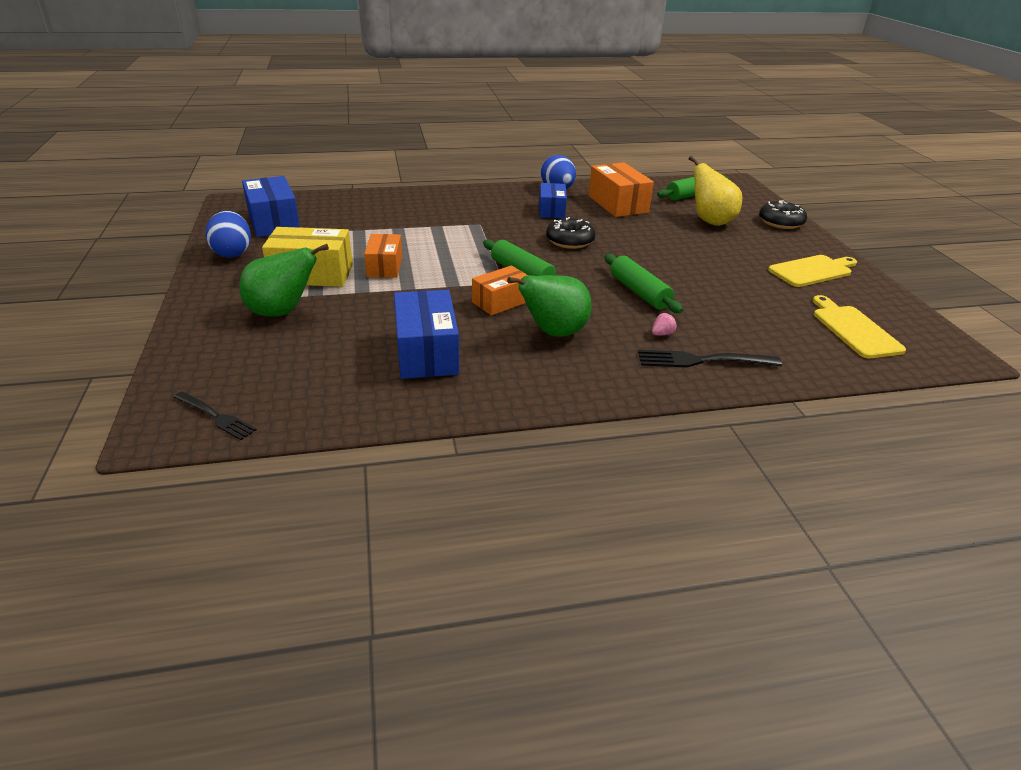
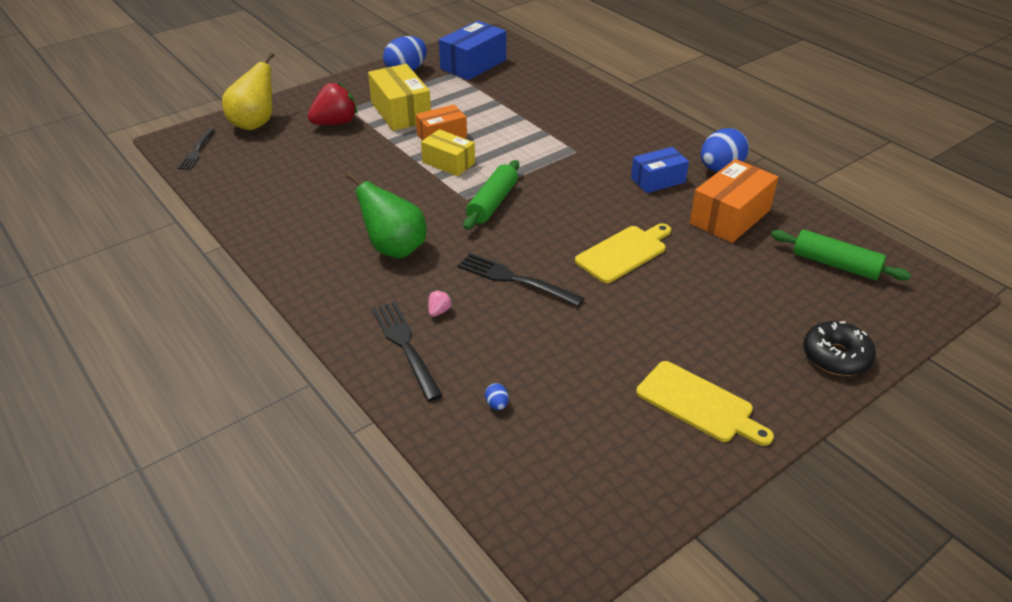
camera: 65 degrees right, 5 degrees up
(282, 312) = (335, 123): green pear -> red strawberry
(426, 352) = (320, 198): blue box -> none
(436, 275) = (448, 163): none -> yellow box
(501, 302) = (428, 207): orange box -> none
(570, 241) = (592, 210): black donut -> none
(639, 292) = (515, 279): green rolling pin -> black fork
(662, 334) = (439, 311): pink strawberry -> pink strawberry turned 90 degrees counterclockwise
(710, 221) = (763, 294): yellow pear -> yellow pear (255, 124)
(792, 339) = (497, 404): none -> blue egg
(853, 329) = (559, 455): yellow cutting board -> yellow cutting board (623, 252)

